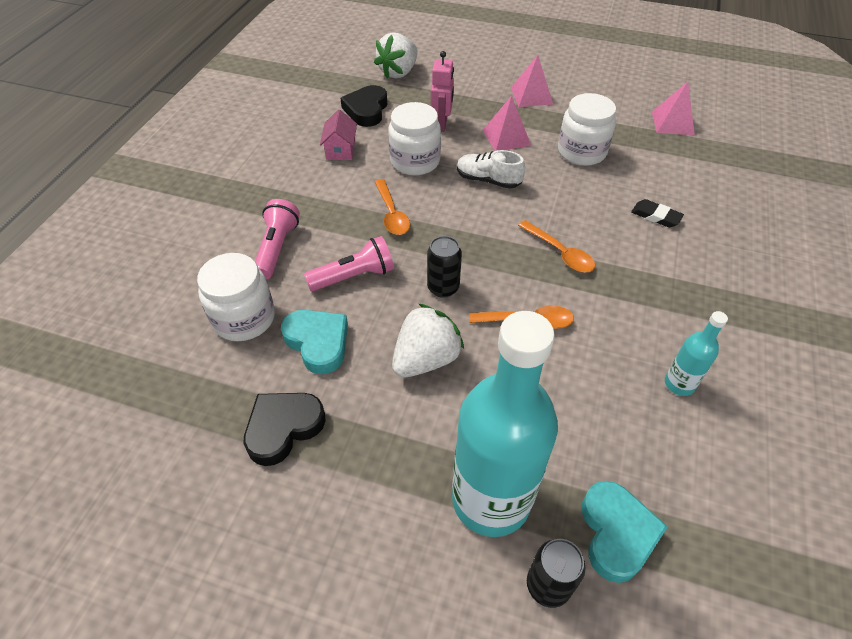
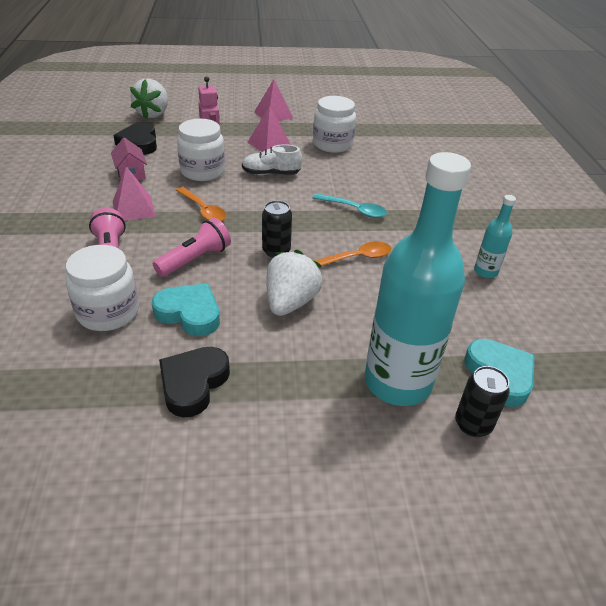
camera: 25 degrees left, 10 degrees down
(559, 252) = (354, 210): orange spoon -> turquoise spoon
(655, 216) = (409, 174): black eraser -> none
(672, 123) = (387, 117): pink pyramid -> pink pyramid (133, 208)

